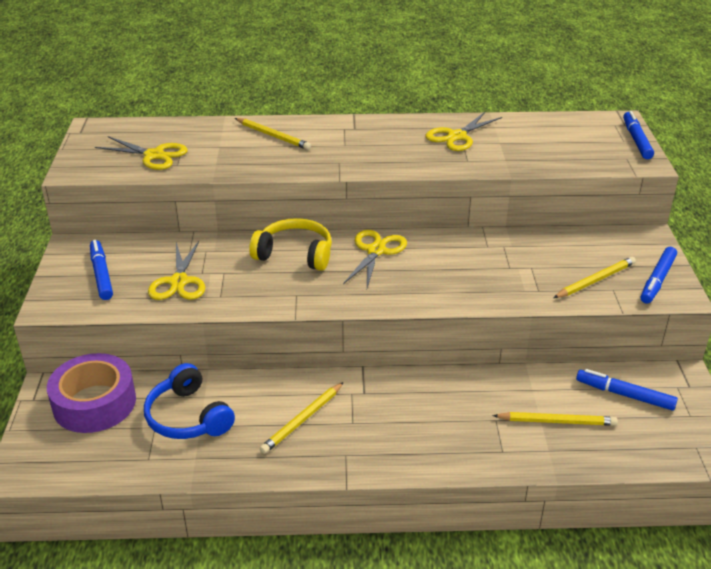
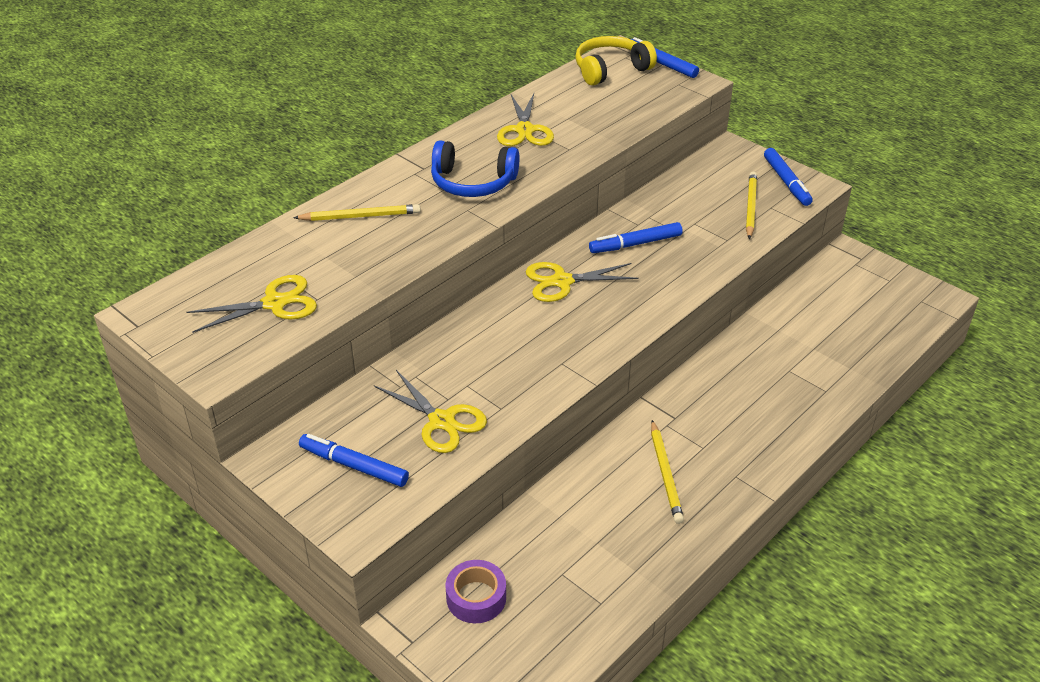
camera: 45 degrees left, 5 degrees up
(94, 403) = (476, 597): purple tape -> purple tape, size x0.59
(188, 417) = (575, 543): blue headphones -> blue headphones (473, 182)
(295, 254) = (501, 327): yellow headphones -> yellow headphones (610, 70)
(376, 251) = (562, 281): yellow scissors -> yellow scissors turned 75 degrees counterclockwise
(556, 421) = (826, 343): yellow pencil -> none
(624, 395) = (836, 292): blue marker -> blue marker (635, 244)

